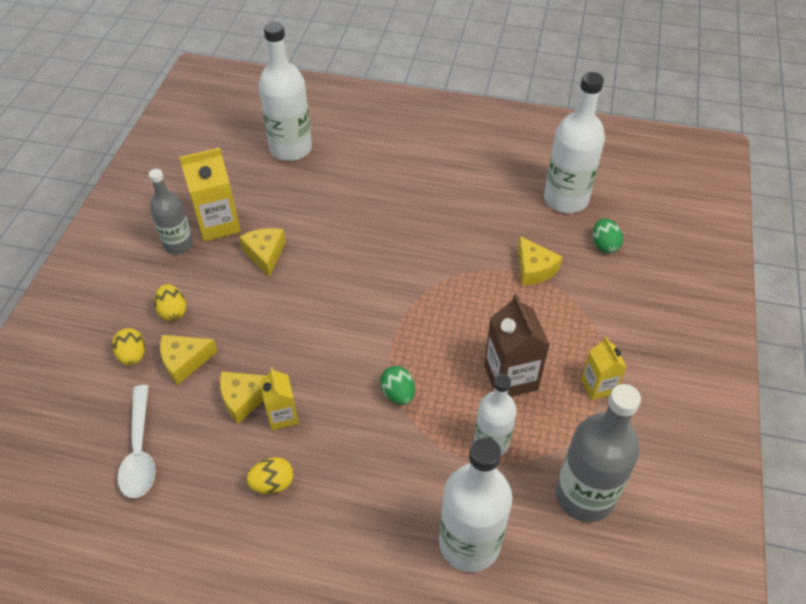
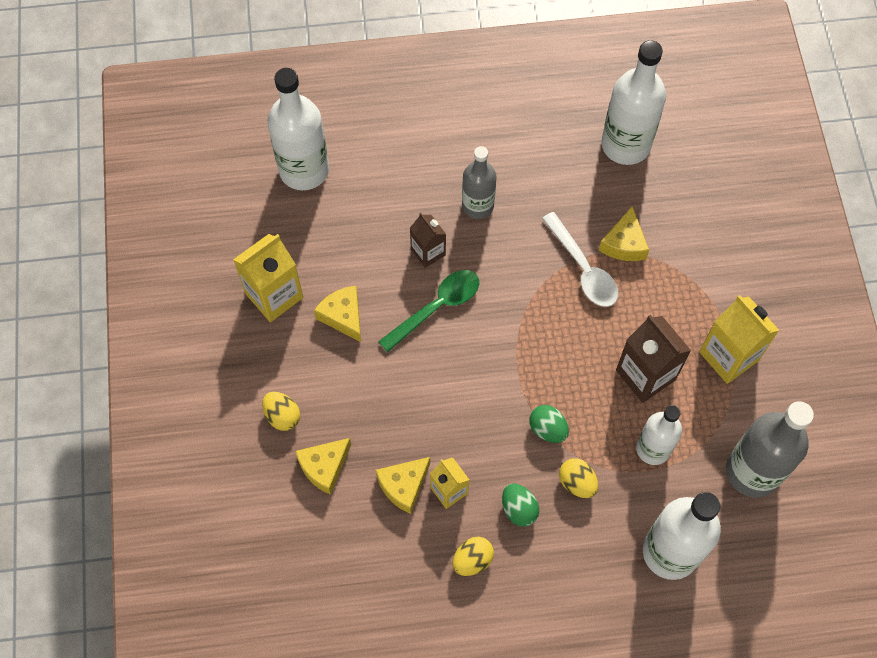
camera: 20 degrees left, 15 degrees up
(133, 356) = (268, 479): yellow egg -> yellow egg (577, 483)
(140, 451) = (331, 574): white spoon -> white spoon (583, 269)
(178, 244) = (244, 334): grey bottle -> grey bottle (477, 206)
(346, 270) = (436, 307): none -> green spoon
(360, 229) = (428, 252): none -> brown carton
(534, 269) = (624, 243): yellow cheese -> yellow cheese turned 60 degrees clockwise
(598, 386) = (728, 356): yellow carton -> yellow carton, size x1.63
(604, 245) = (683, 191): green egg -> green egg (519, 509)

